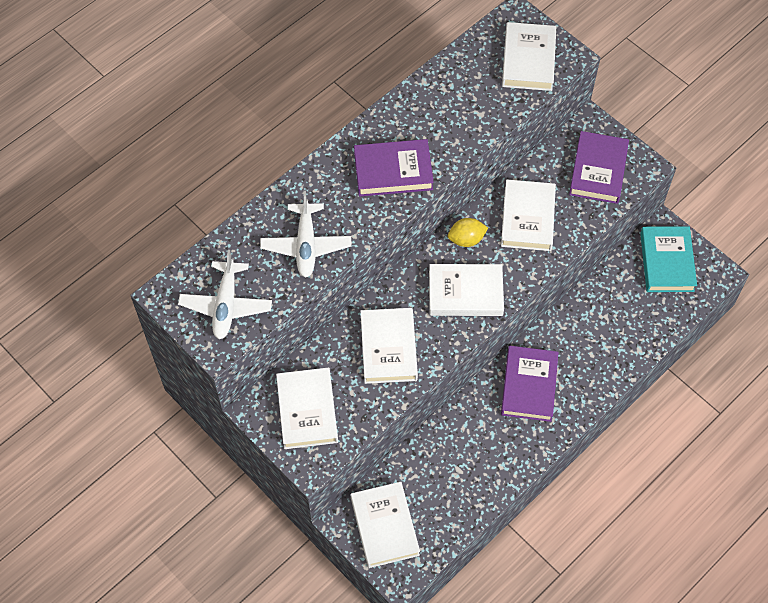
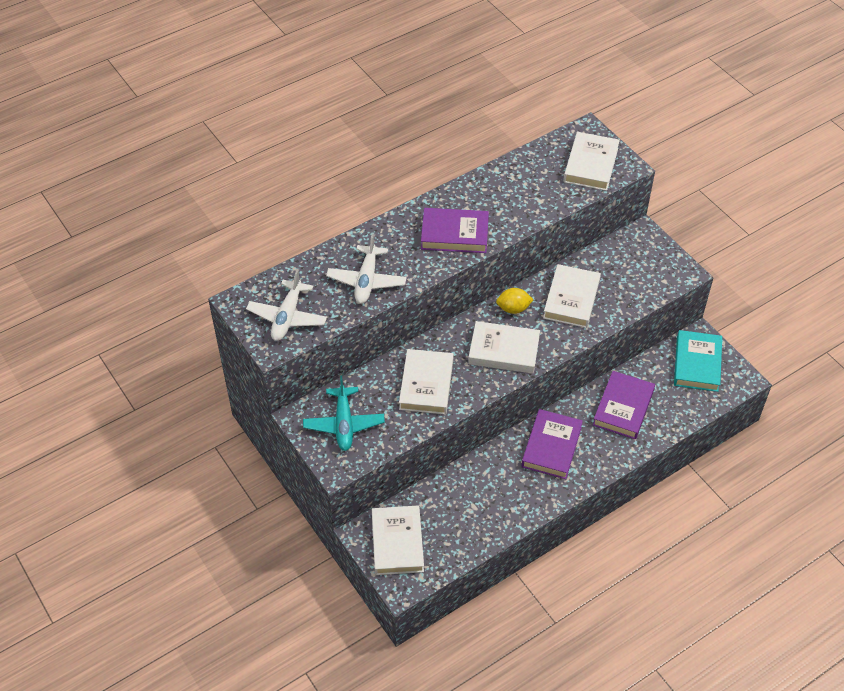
camera: 10 degrees right, 10 degrees down
(307, 410) = (344, 424): white book -> turquoise plane
(598, 170) = (642, 270): purple book -> purple book (623, 408)

